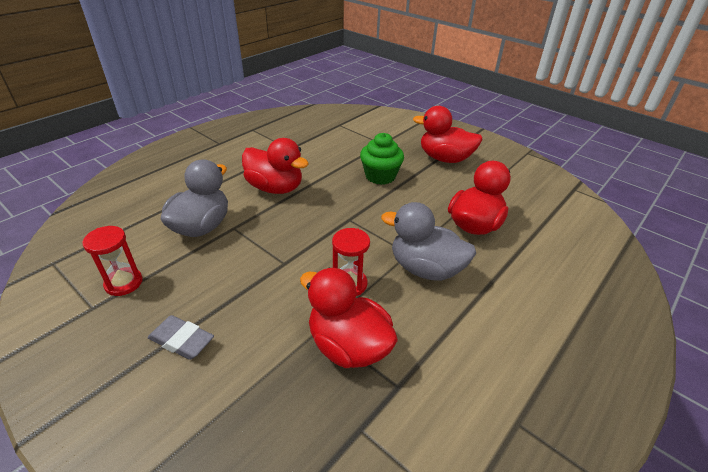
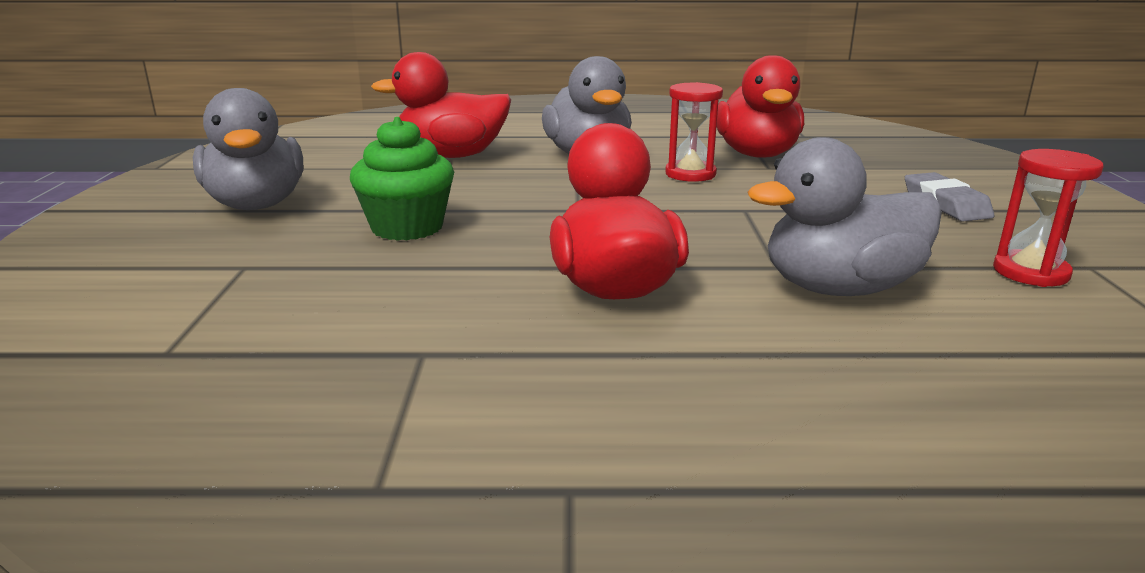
camera: 130 degrees left, 15 degrees down
(445, 159) = (257, 205): red duck -> grey duck

